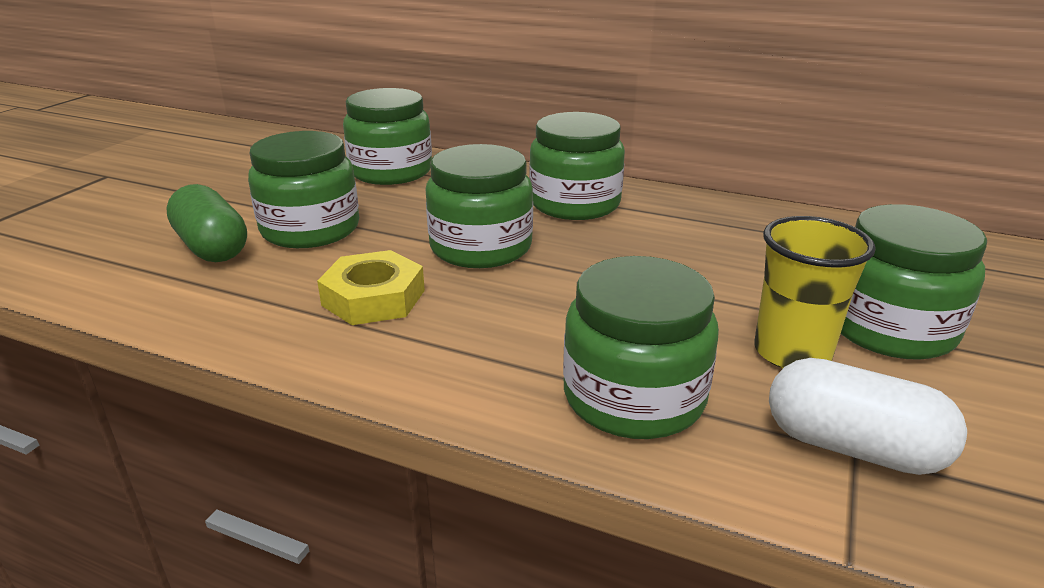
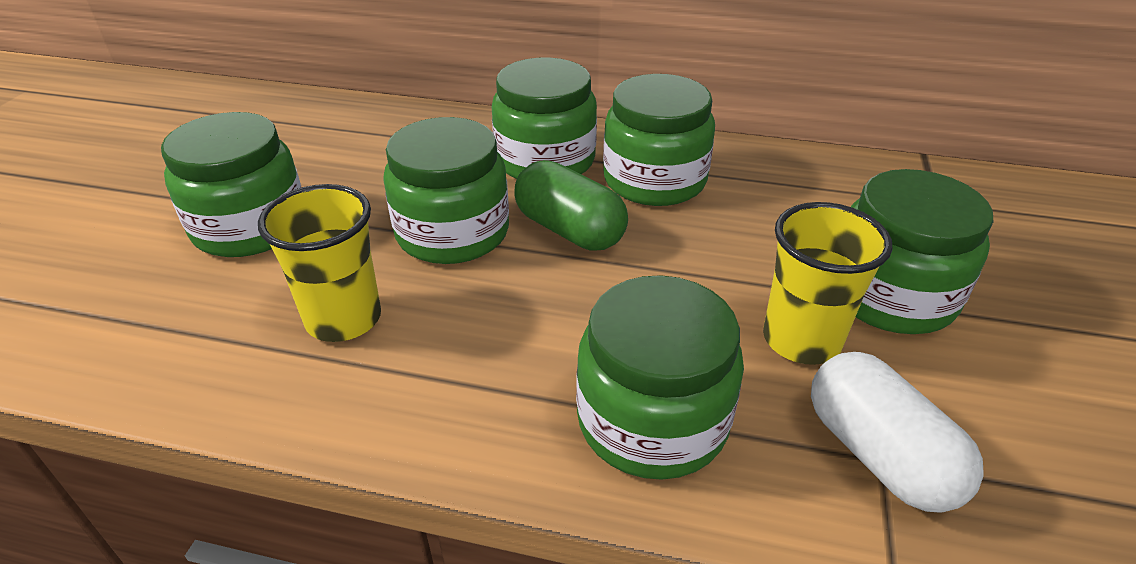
camera: 10 degrees left, 10 degrees up
(212, 247) = (135, 266): green capsule -> green capsule (569, 230)
(373, 298) = (343, 319): yellow nut -> yellow cup
(391, 171) = (330, 132): green jar -> green jar (654, 180)
(852, 447) = (878, 454): white capsule -> white capsule turned 45 degrees clockwise

